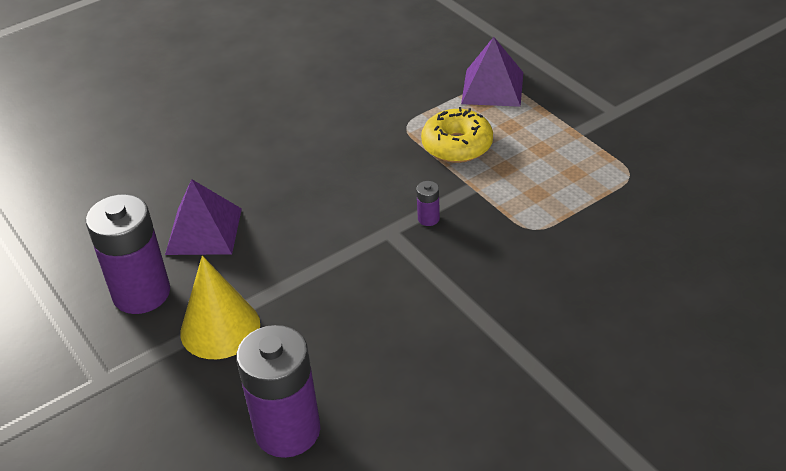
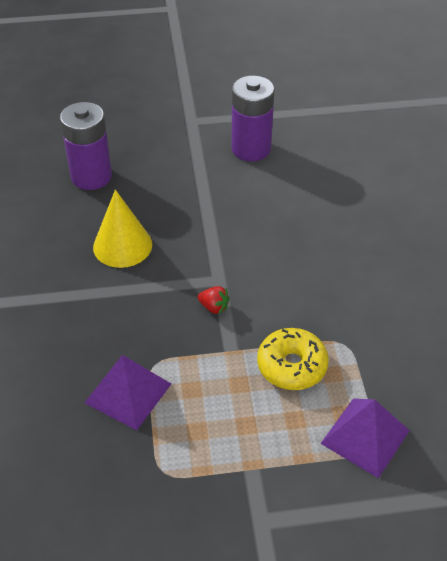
camera: 115 degrees right, 5 degrees up
(204, 231) = (291, 189): purple pyramid -> purple pyramid (128, 393)
(220, 328) = (192, 172): yellow cone -> yellow cone (122, 245)
(428, 218) = (214, 307): purple battery -> red strawberry

